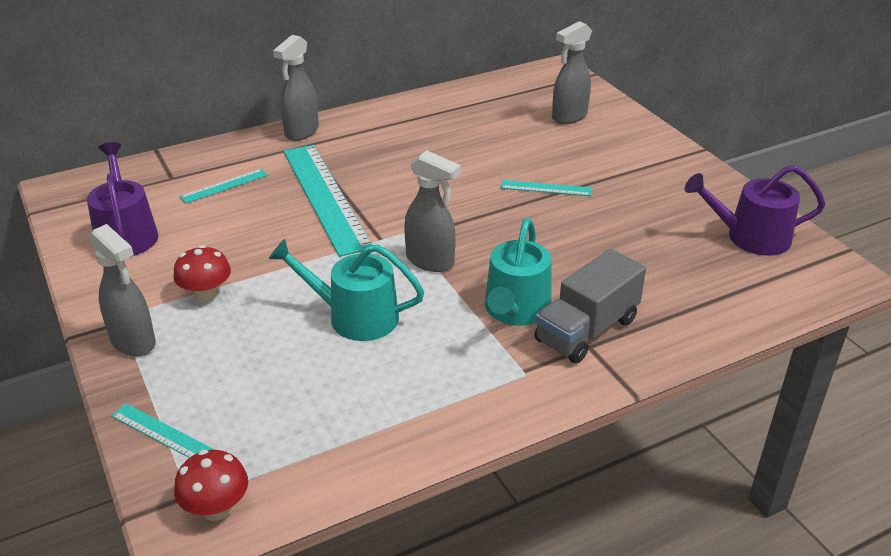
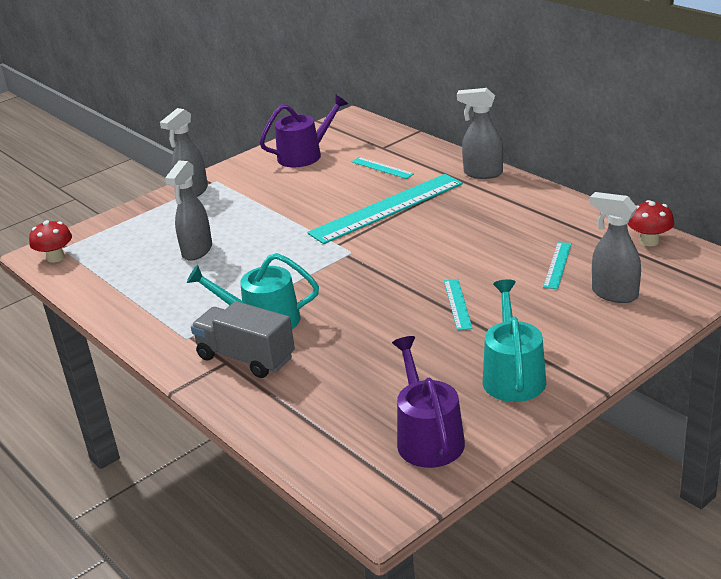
camera: 80 degrees right, 5 degrees down
(162, 433) = (113, 225): turquoise ruler -> turquoise ruler (557, 265)
(206, 294) = (246, 200): red mushroom -> red mushroom (649, 241)
(355, 317) = (237, 257): turquoise watering can -> turquoise watering can (513, 376)
(430, 261) = (315, 271): grey spray bottle -> grey spray bottle (197, 251)

